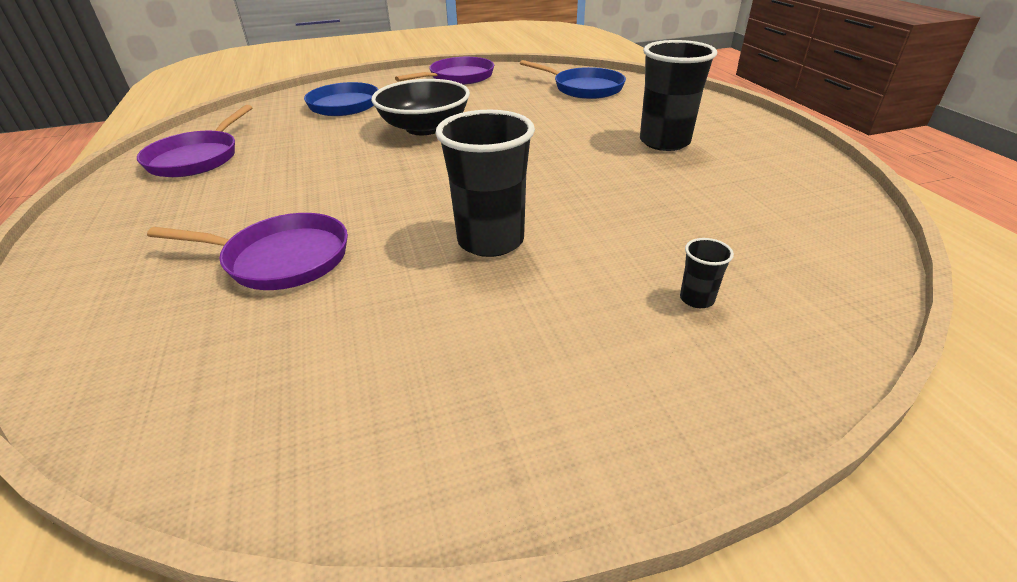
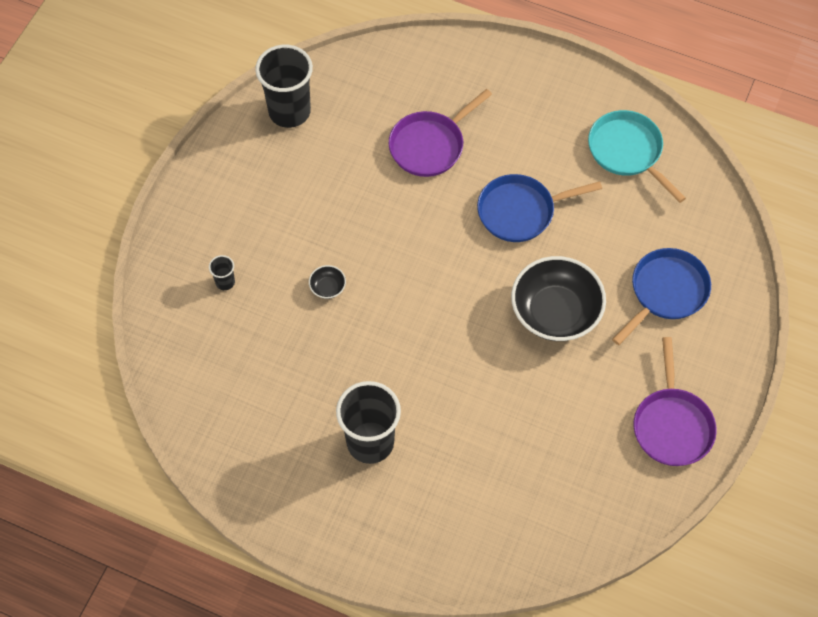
camera: 130 degrees right, 25 degrees up
(197, 158) = (628, 152): purple pan -> turquoise pan
(490, 241) = (354, 240): black cup -> black cup (289, 111)
(574, 227) = (327, 287): none -> black bowl
(584, 88) = (534, 502): blue pan -> blue pan (521, 211)

